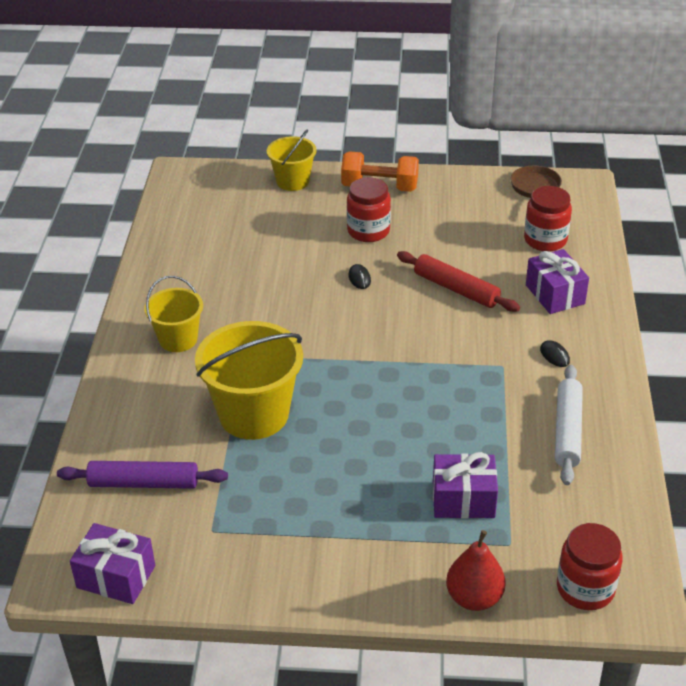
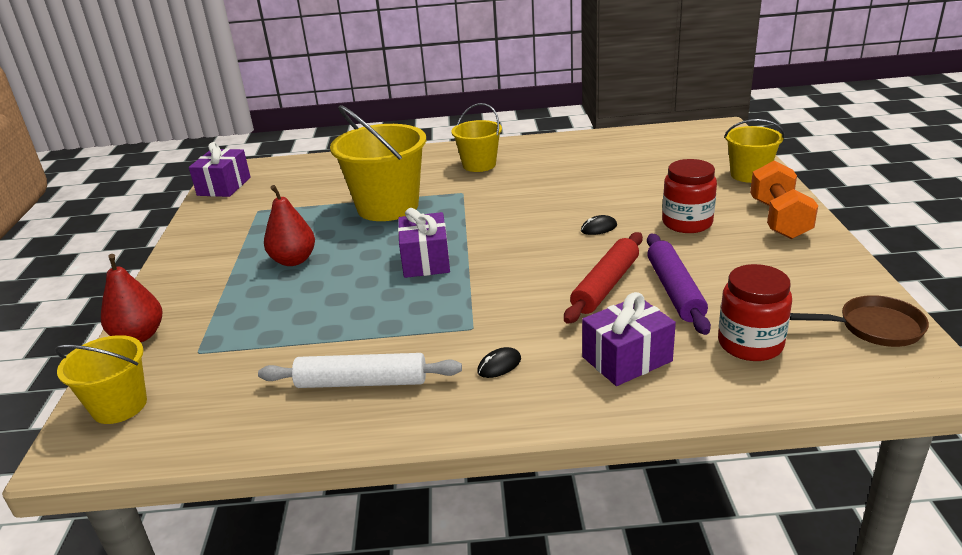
camera: 85 degrees right, 10 degrees down
(144, 483) = (313, 180): purple rolling pin -> purple rolling pin (675, 290)
(352, 487) = (293, 260): none -> red pear
(463, 499) = (265, 319): purple gift -> purple gift (425, 261)
(585, 588) = (119, 406): red jar -> yellow bucket

